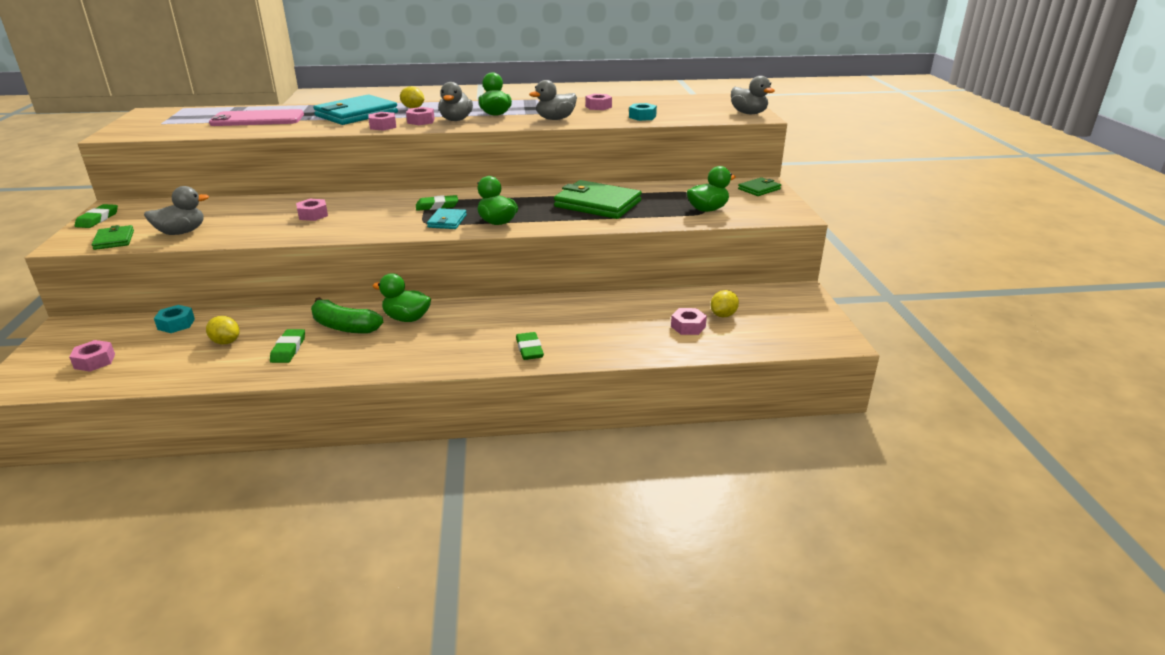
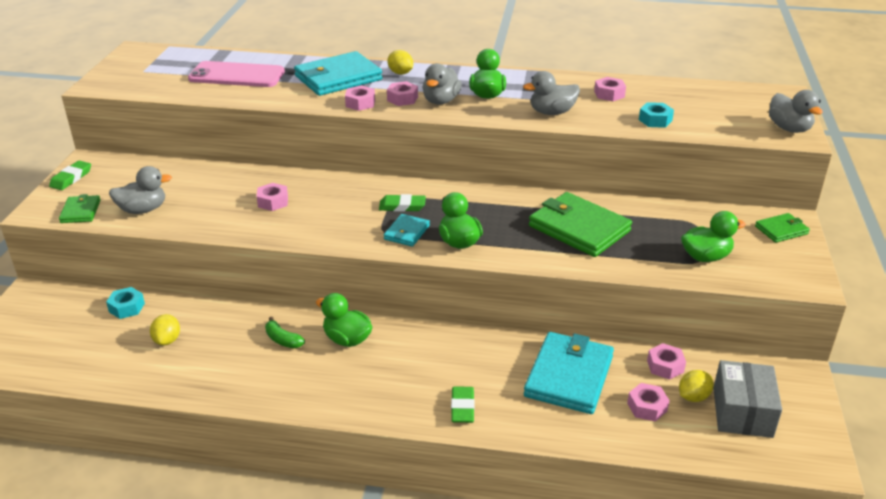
camera: 15 degrees right, 5 degrees up
(94, 361) = (47, 344): pink nut -> pink nut (665, 366)
(226, 342) = (167, 340): yellow lemon -> yellow lemon turned 45 degrees clockwise
(288, 349) = (223, 361): green eraser -> none
(344, 327) = (283, 340): green banana -> green banana, size x0.59
(615, 316) = (569, 376): none -> turquoise wallet
(765, 319) = (742, 412): none -> grey box

